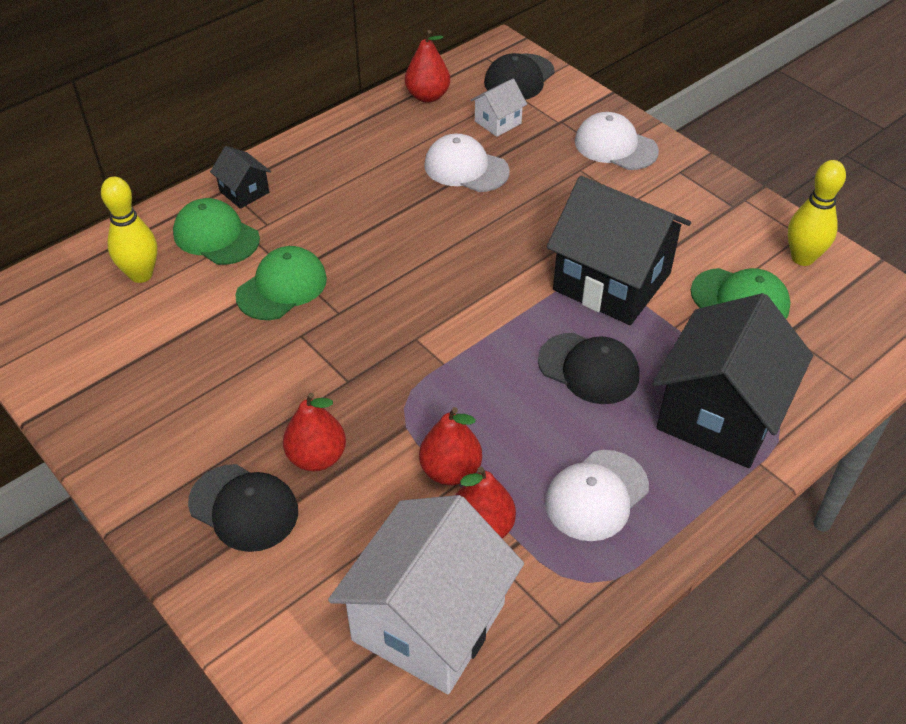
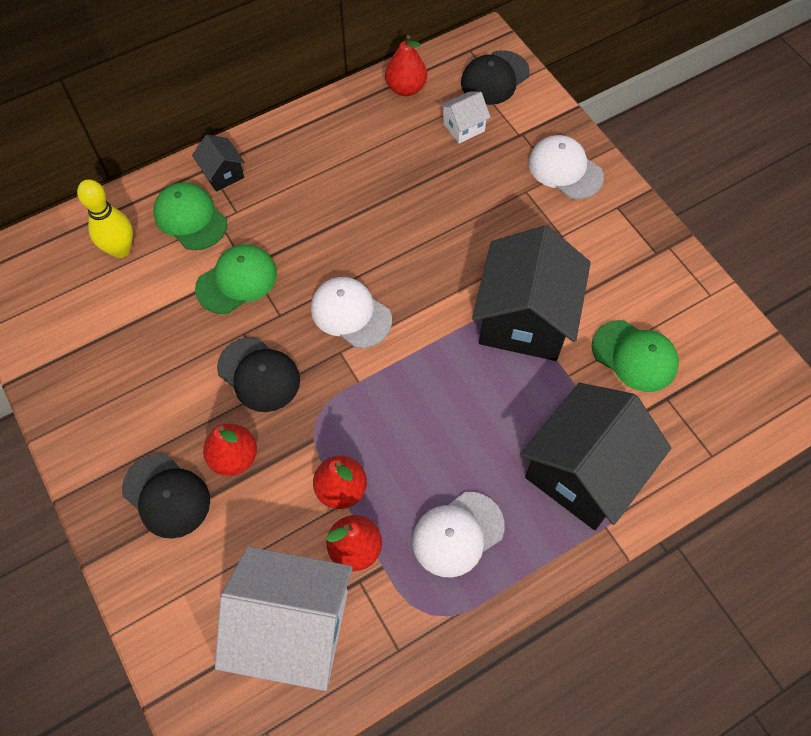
camera: 10 degrees right, 15 degrees up
(428, 622) = (293, 628): white house -> white house turned 60 degrees clockwise
(466, 168) = (423, 175): white cap -> white cap (350, 314)
(589, 368) = (482, 407): black cap -> black cap (259, 374)
(612, 281) = (524, 319): black house -> black house turned 60 degrees clockwise
(802, 258) = (704, 319): yellow bowling pin -> none

